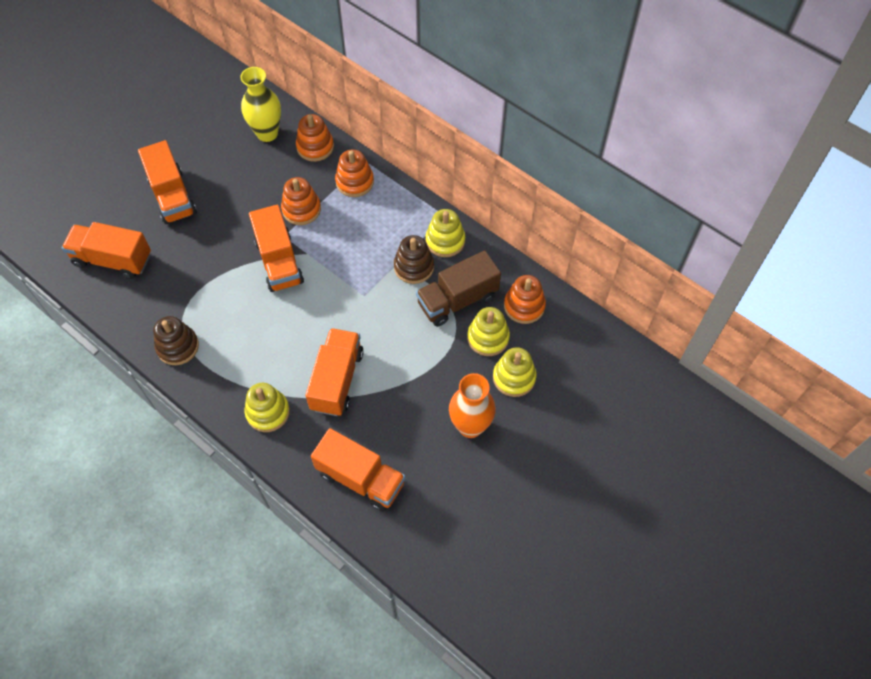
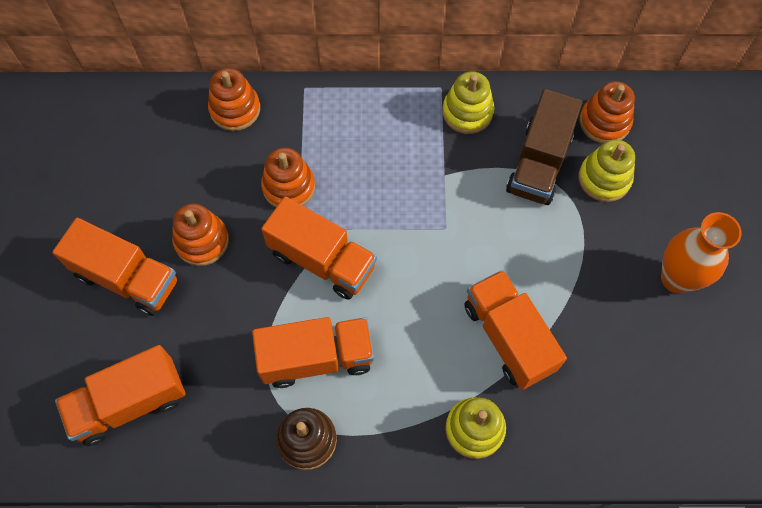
camera: 40 degrees left, 5 degrees up
(267, 133) = (166, 131): yellow vase -> none
(355, 182) = (315, 117): orange stacking toy -> orange stacking toy (202, 241)
(360, 478) = (632, 417): orange truck -> orange truck (316, 358)
(414, 267) = (464, 161): brown stacking toy -> none
(514, 377) = (665, 199): yellow stacking toy -> none

